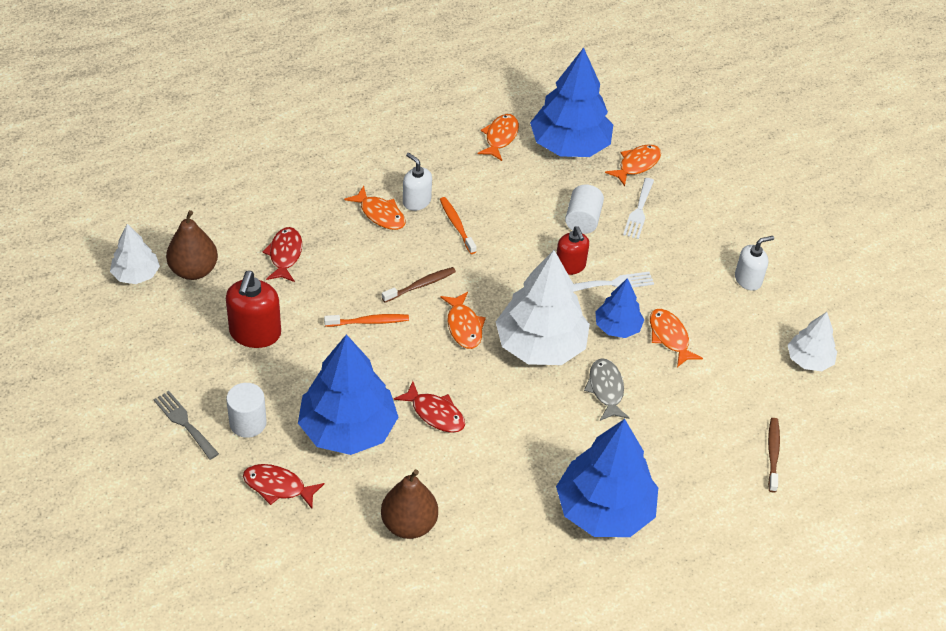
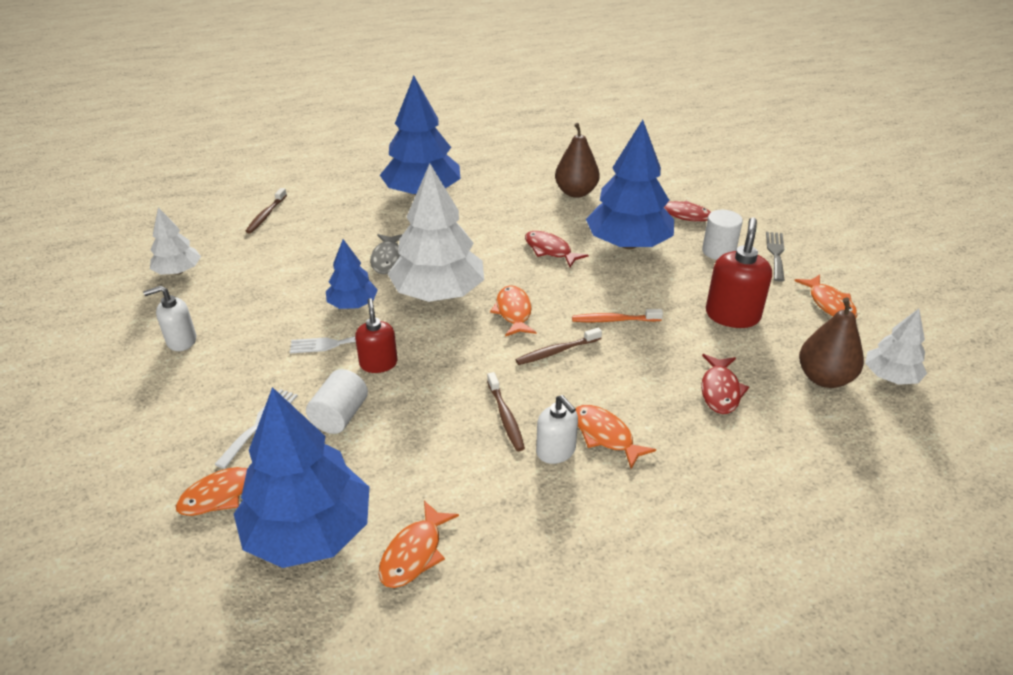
camera: 170 degrees left, 10 degrees down
(184, 423) = (776, 254): grey fork -> grey fork turned 135 degrees counterclockwise
(456, 225) = (505, 417): orange toothbrush -> brown toothbrush
(669, 337) = (303, 294): orange fish -> orange fish (829, 304)

